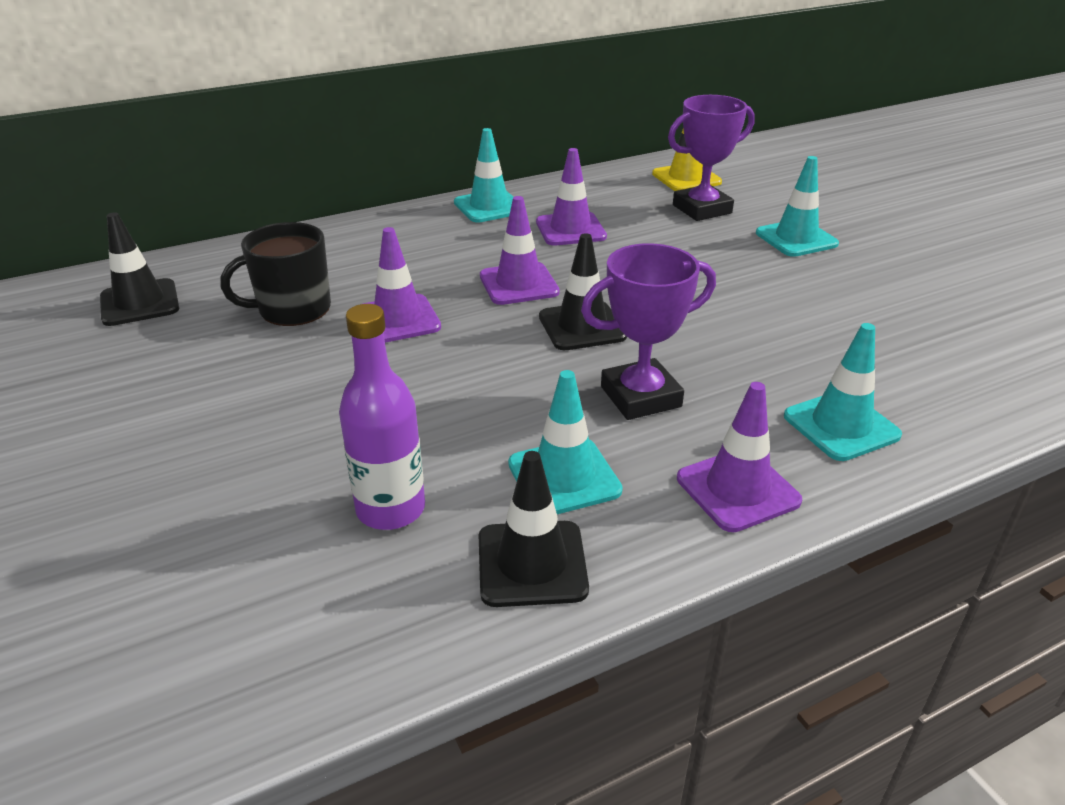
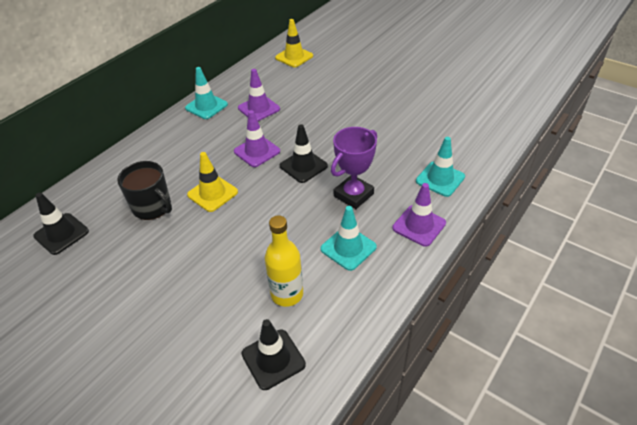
camera: 25 degrees left, 10 degrees up
(293, 309) = (152, 207): black mug -> black mug turned 90 degrees counterclockwise
(390, 509) = (287, 294): purple bottle -> yellow bottle
(398, 319) = (212, 193): purple traffic cone -> yellow traffic cone
(532, 563) = (362, 293): black traffic cone -> black traffic cone (273, 359)
(702, 209) = (314, 75): purple trophy -> none
(796, 239) = (367, 81): turquoise traffic cone -> none

